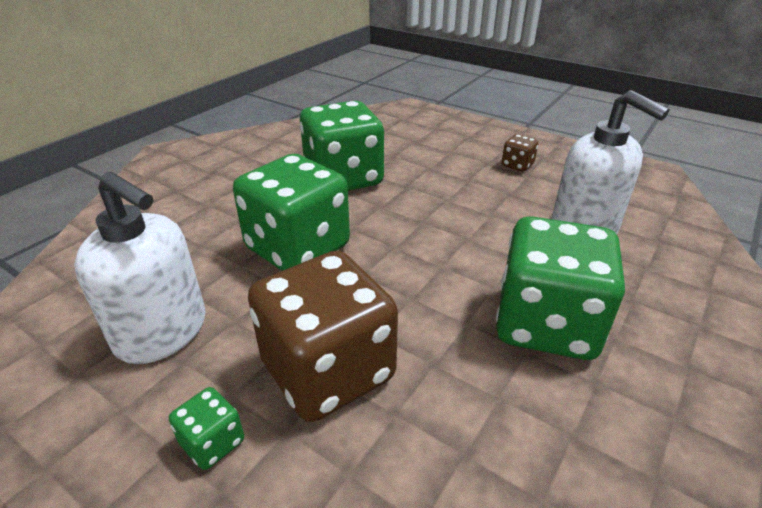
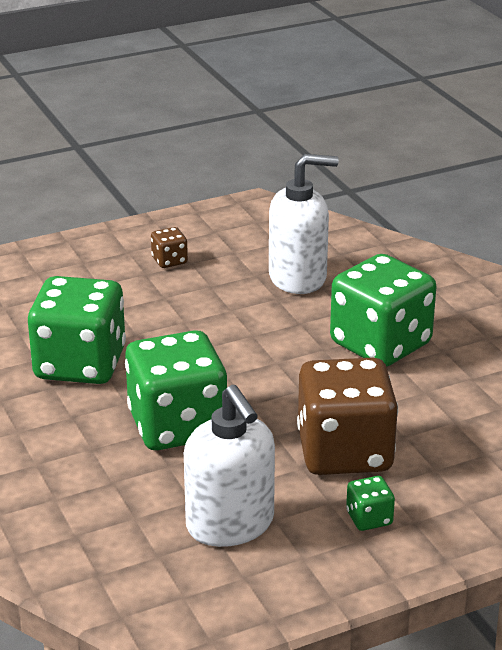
camera: 60 degrees left, 5 degrees down
(162, 332) = (230, 524): white soap dispenser -> white soap dispenser turned 90 degrees clockwise

